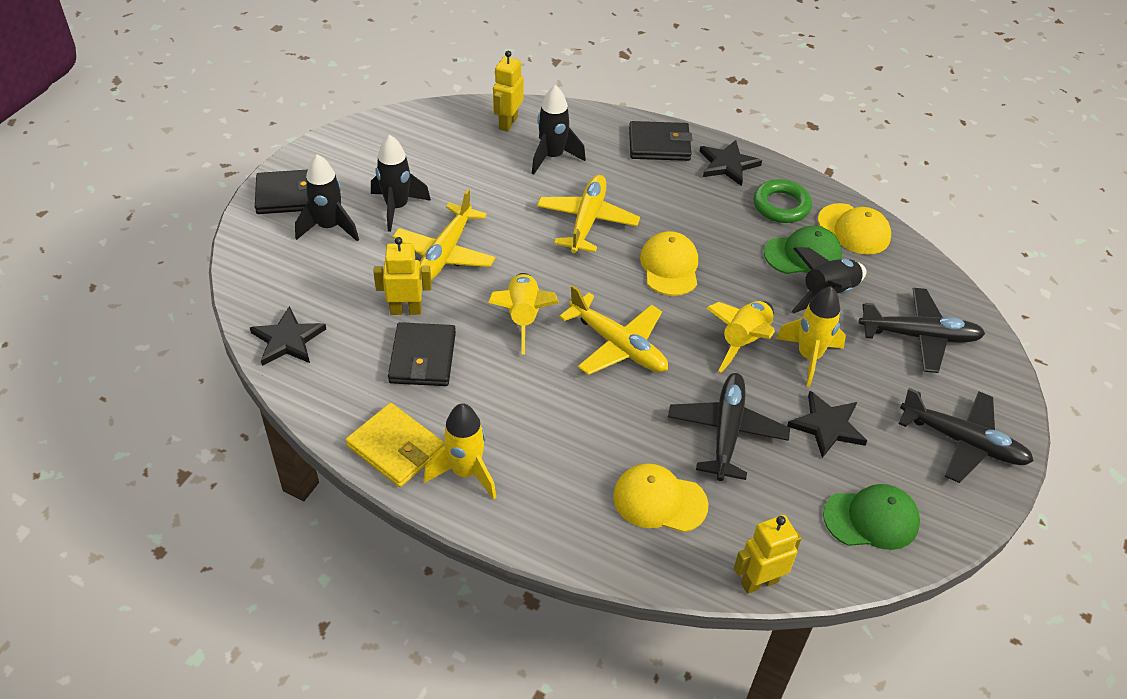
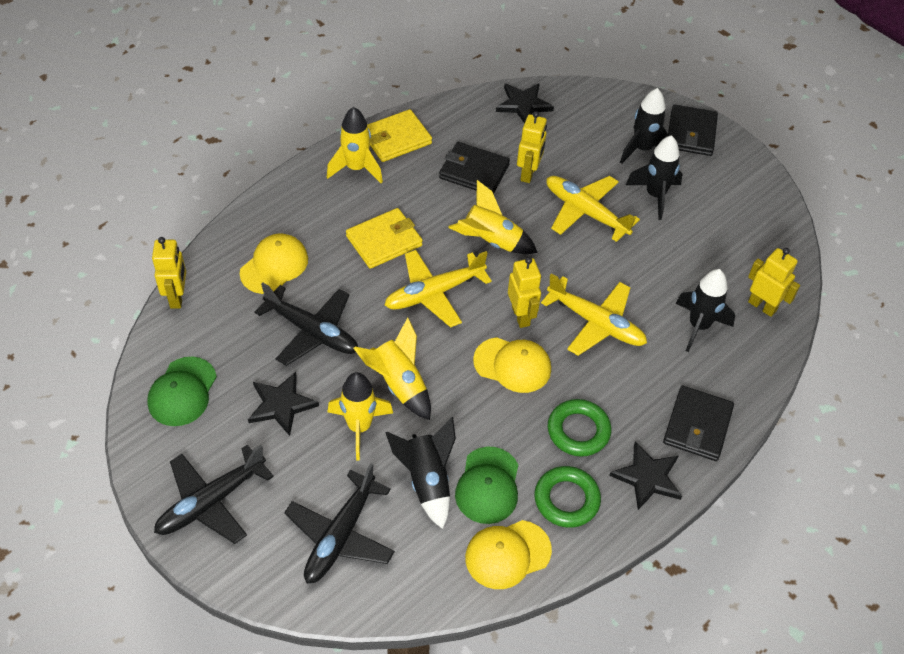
camera: 110 degrees right, 5 degrees up
(568, 409) = (384, 241): none -> yellow wallet
(608, 273) = (521, 316): none -> yellow robot
(711, 211) = (578, 431): none -> green ring

